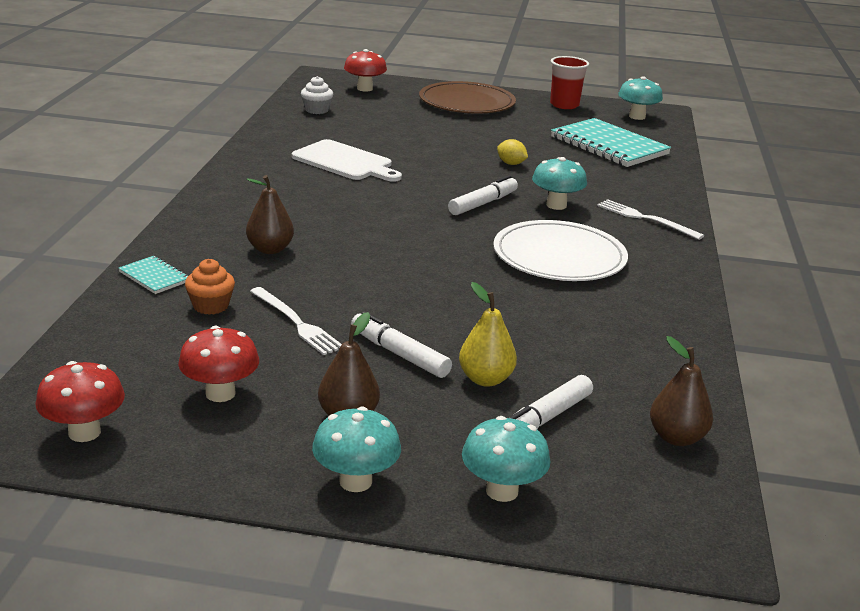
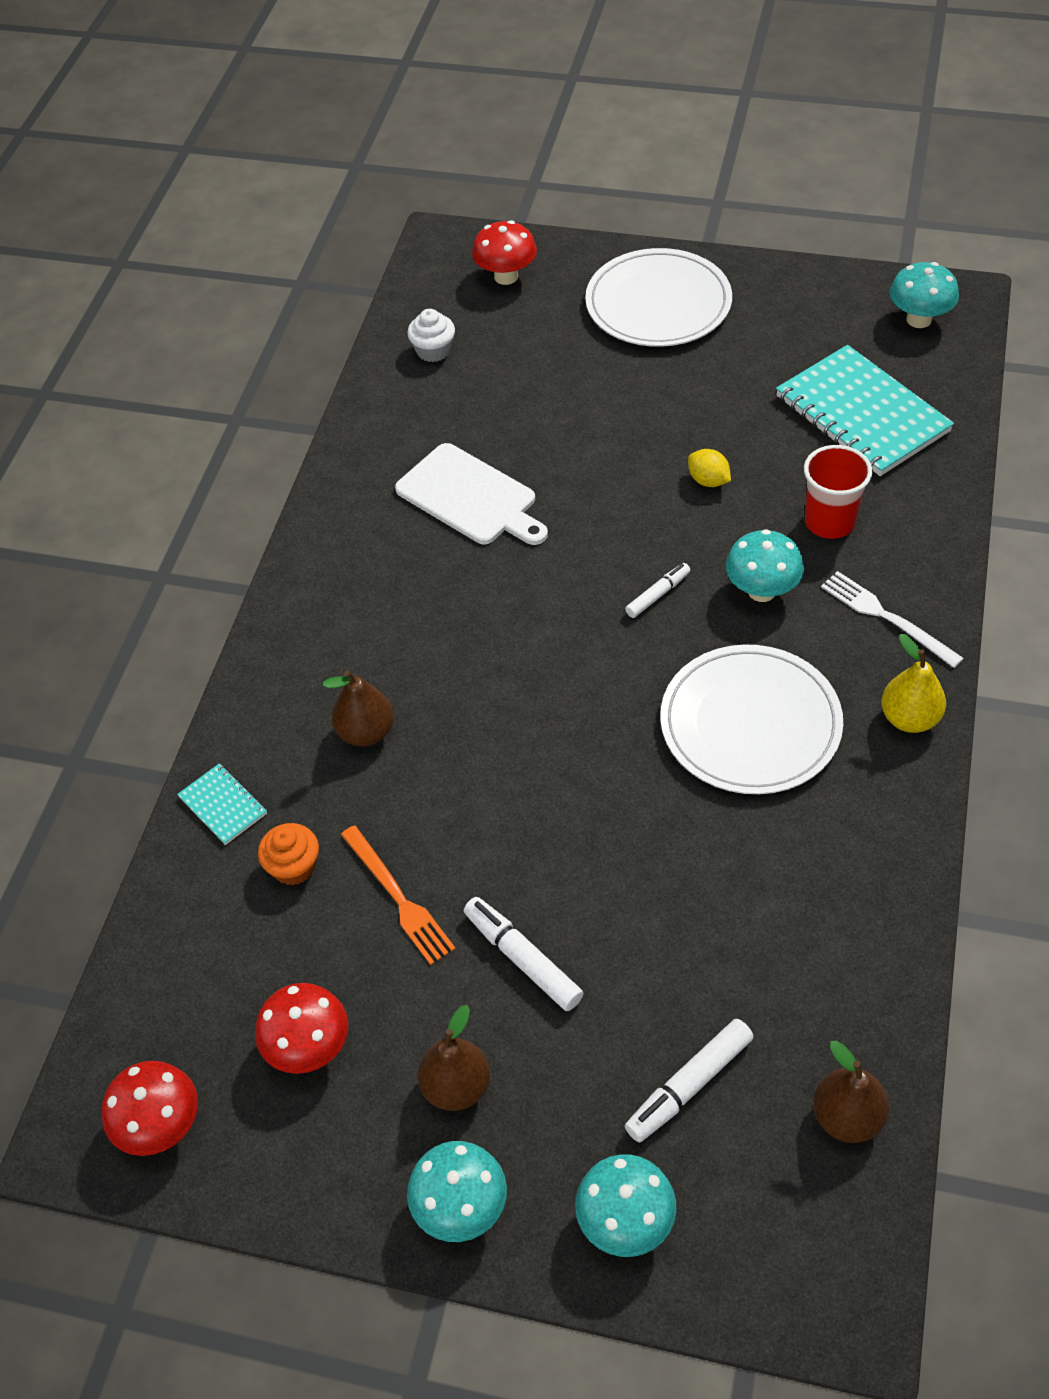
camera: 10 degrees right, 25 degrees up
(297, 323) = (399, 898): white fork -> orange fork
(467, 102) = (658, 303): brown plate -> white plate
(483, 204) = (658, 595): white marker -> white marker, size x0.63
(485, 379) = (625, 1007): yellow pear -> yellow pear (909, 718)
(564, 105) = (809, 294): red cup -> red cup (829, 522)

